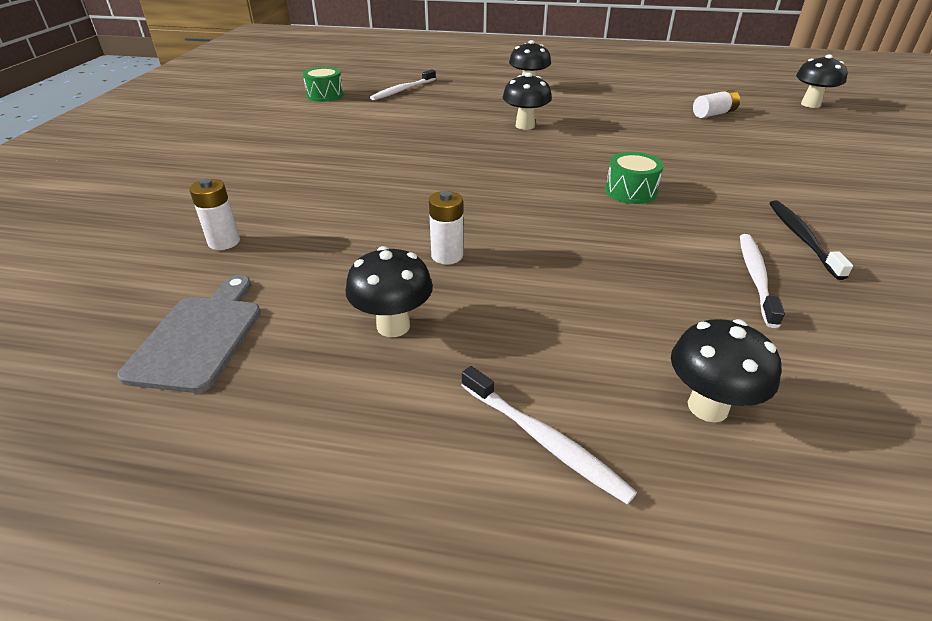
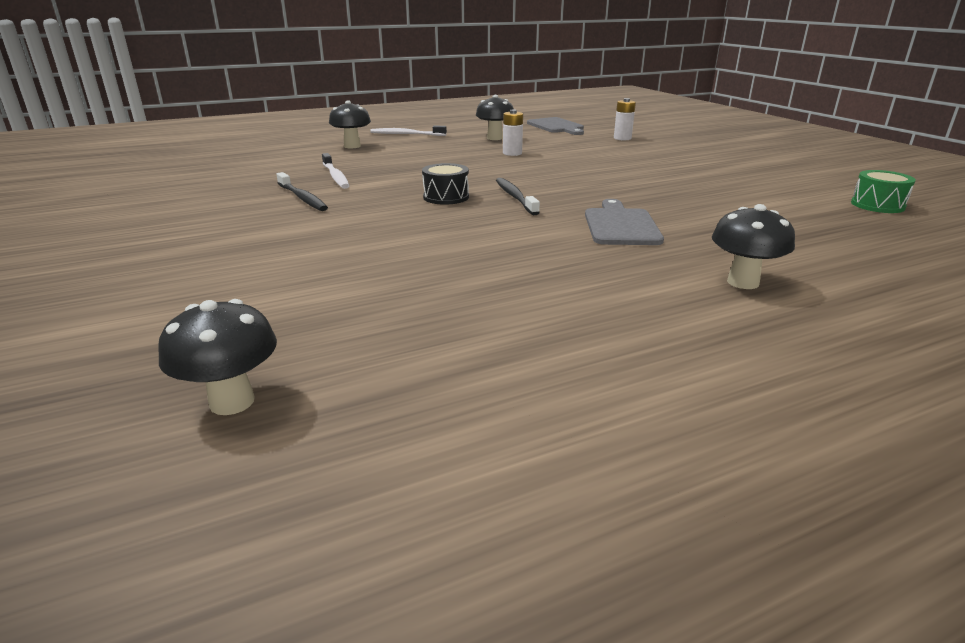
camera: 145 degrees right, 10 degrees down
(403, 90) = (845, 231): white toothbrush -> none
(525, 126) = (621, 225): black mushroom -> grey cutting board
(562, 172) = (515, 197): none -> black toothbrush
(630, 191) = (446, 197): green drum -> black drum
(713, 114) = (420, 310): white battery -> none

